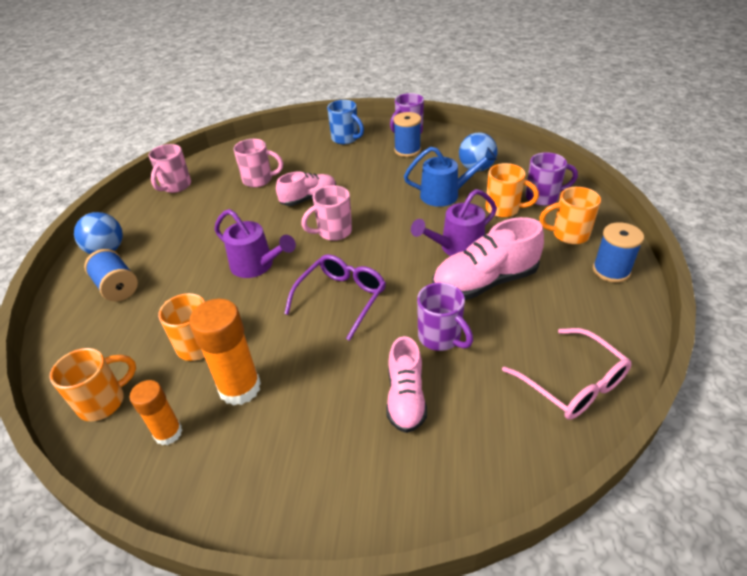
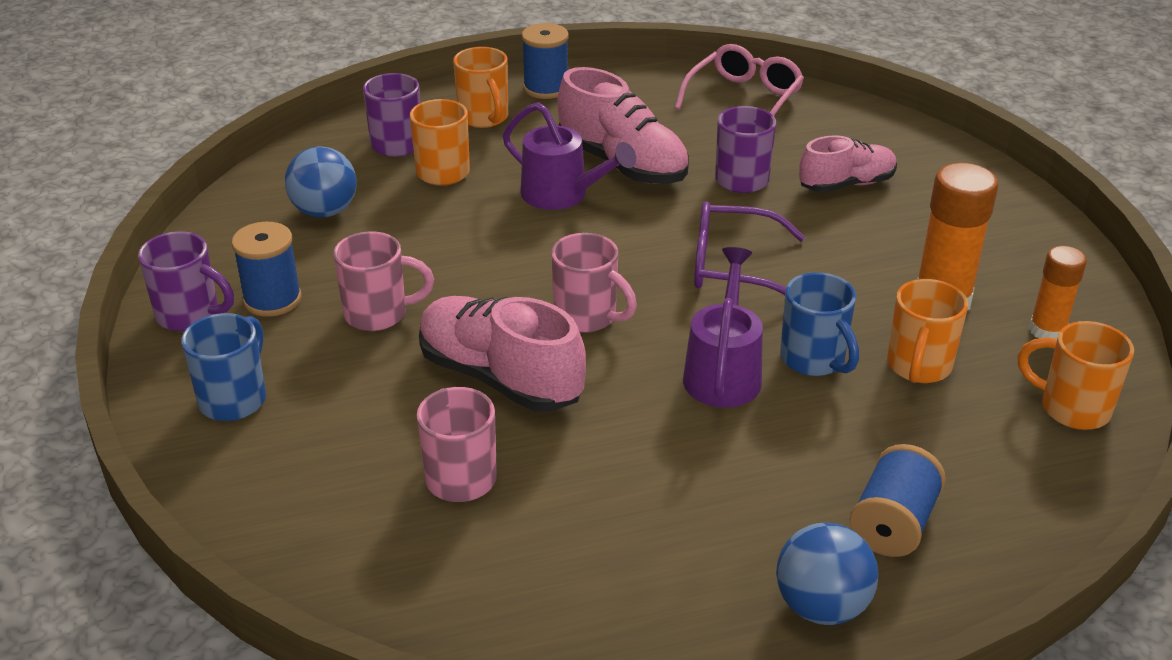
camera: 115 degrees left, 5 degrees down
(175, 186) = (542, 619): pink mug -> pink mug (378, 314)
(238, 302) = (814, 360): none -> blue mug
(309, 199) = (500, 377): pink shoe -> pink shoe, size x1.54
(446, 194) = (422, 227): blue watering can -> none

